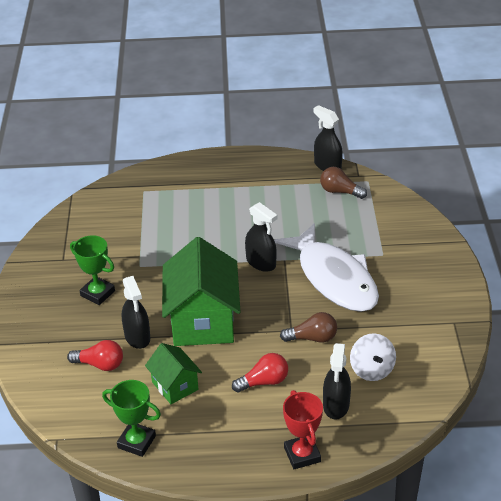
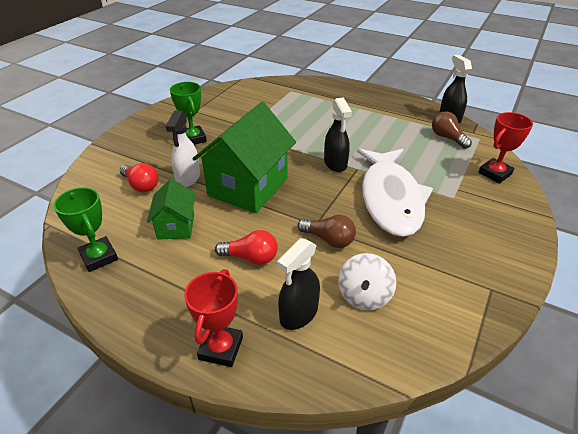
camera: 30 degrees right, 0 degrees up
(137, 337) = (188, 178): black spray bottle -> white spray bottle
(401, 216) = (495, 173): none -> red trophy

